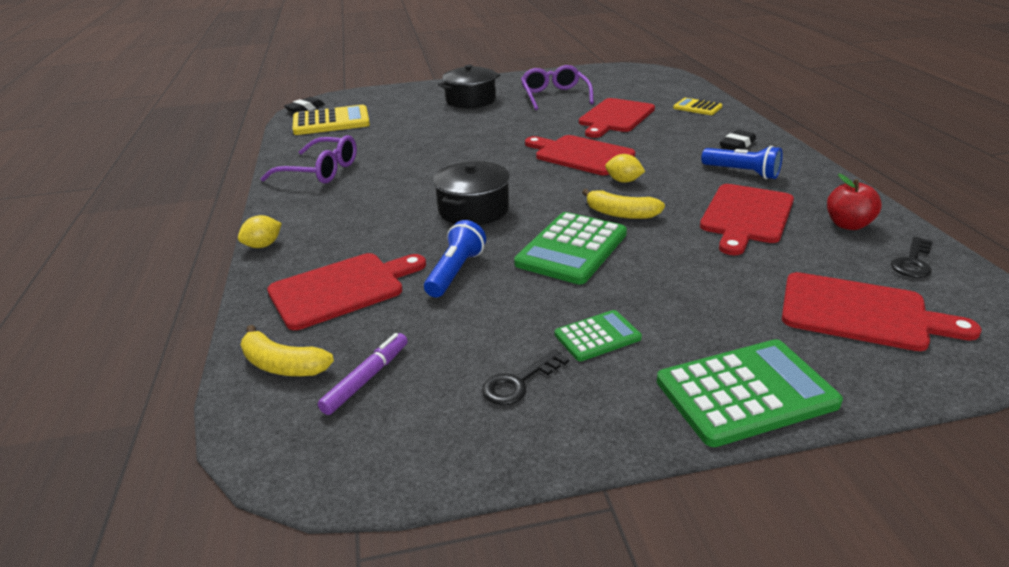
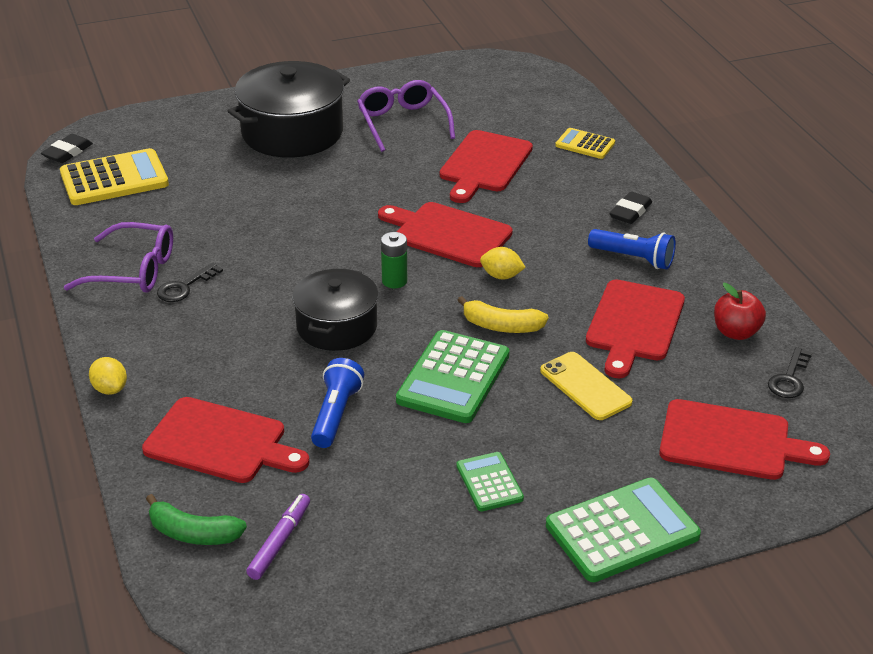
camera: 10 degrees left, 5 degrees up
(263, 245) = (110, 389): yellow lemon -> yellow lemon turned 75 degrees counterclockwise
(283, 365) = (193, 533): yellow banana -> green banana
(342, 289) = (220, 442): red cutting board -> red cutting board turned 60 degrees clockwise
(471, 100) = (292, 132): black pot -> black pot, size x1.52
(518, 382) = (422, 535): black key -> black key (184, 287)
(530, 182) = (394, 281): none -> green battery
(597, 336) = (489, 482): green calculator -> green calculator turned 75 degrees counterclockwise
(700, 260) = (585, 386): none -> yellow phone

